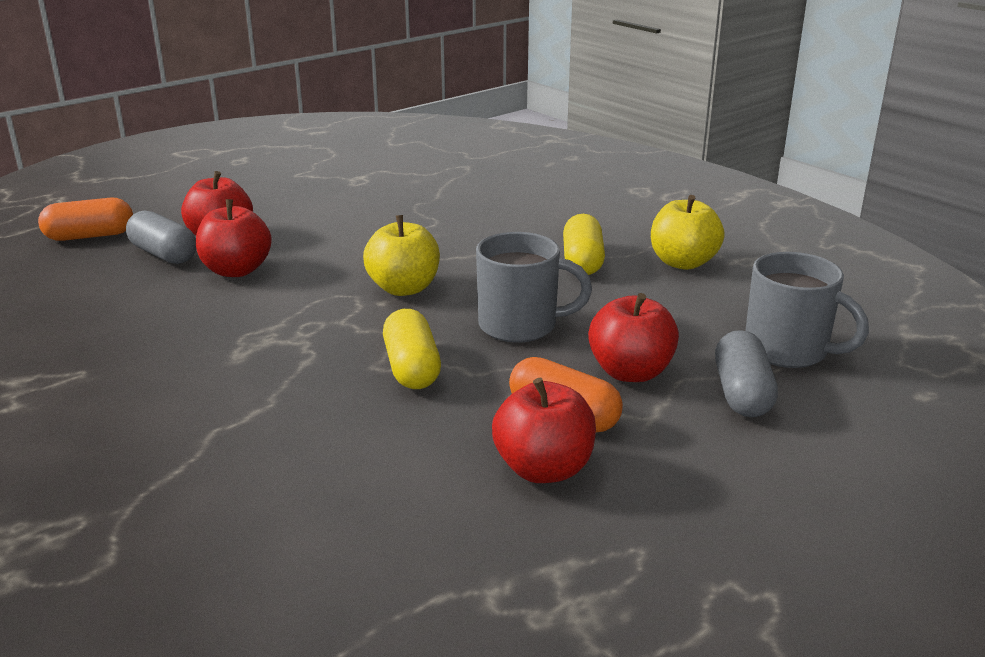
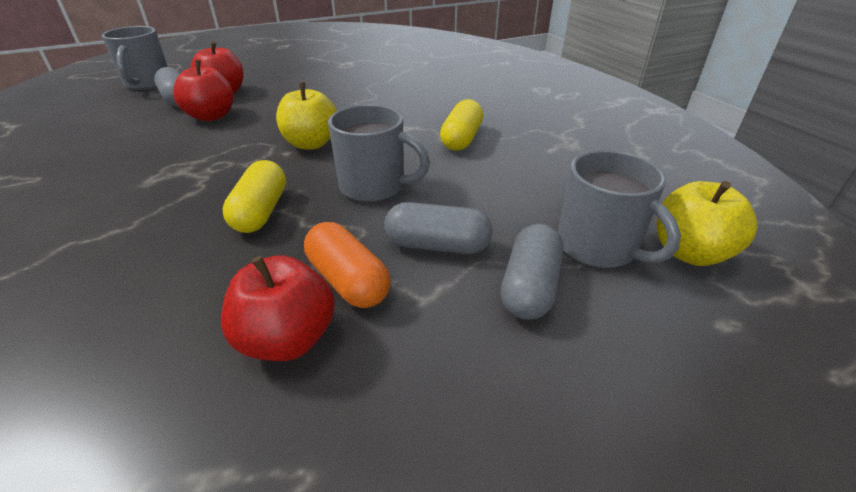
camera: 15 degrees right, 10 degrees up
(90, 236) = (147, 83): orange capsule -> grey mug
(630, 372) = (437, 245): red apple -> grey capsule
(683, 262) = (543, 149): yellow apple -> yellow apple (689, 252)

